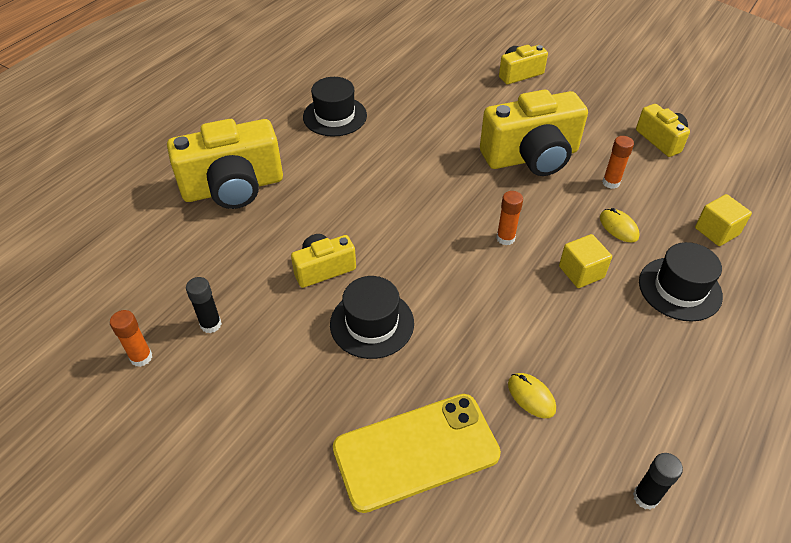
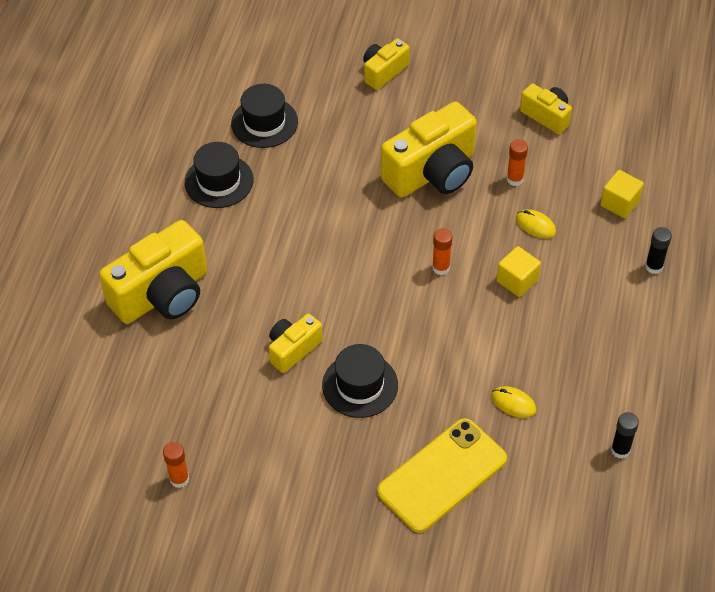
camera: 20 degrees left, 5 degrees up
(211, 324) = (222, 432): black glue stick -> black glue stick (654, 266)
(680, 289) = (602, 270): black hat -> black hat (264, 122)

